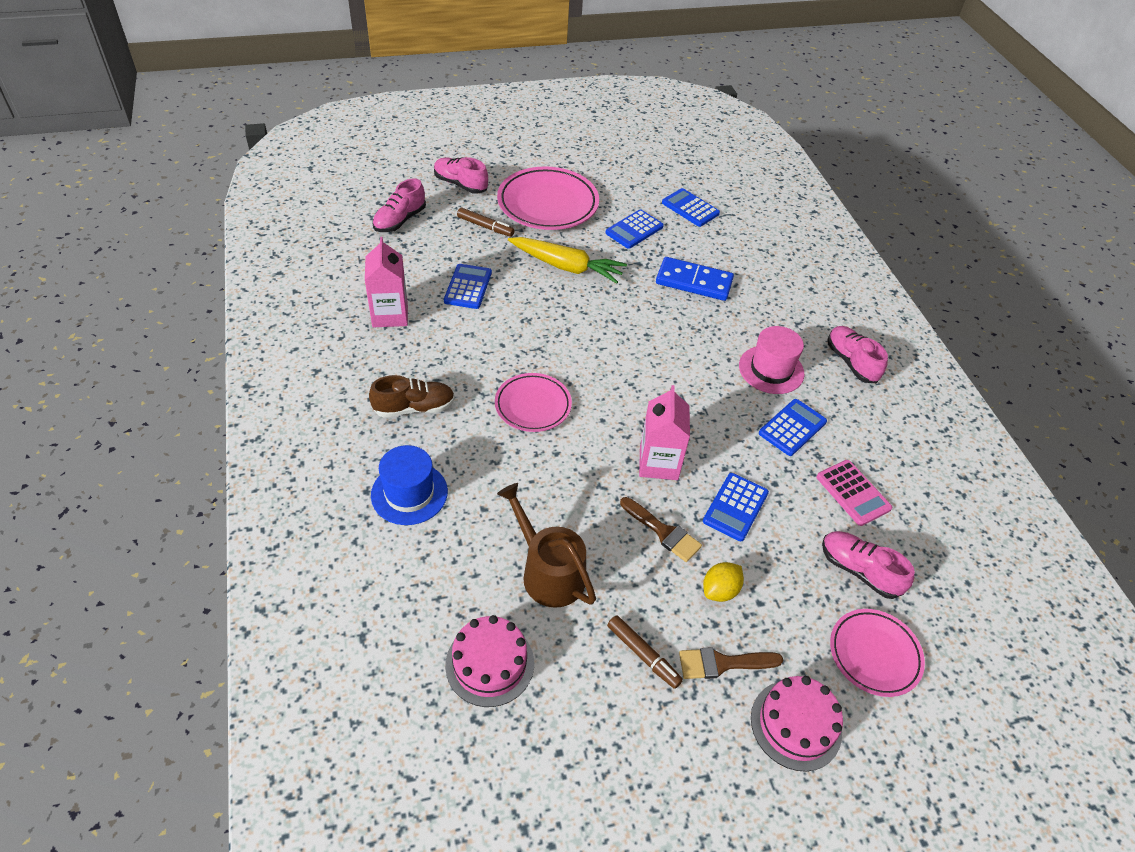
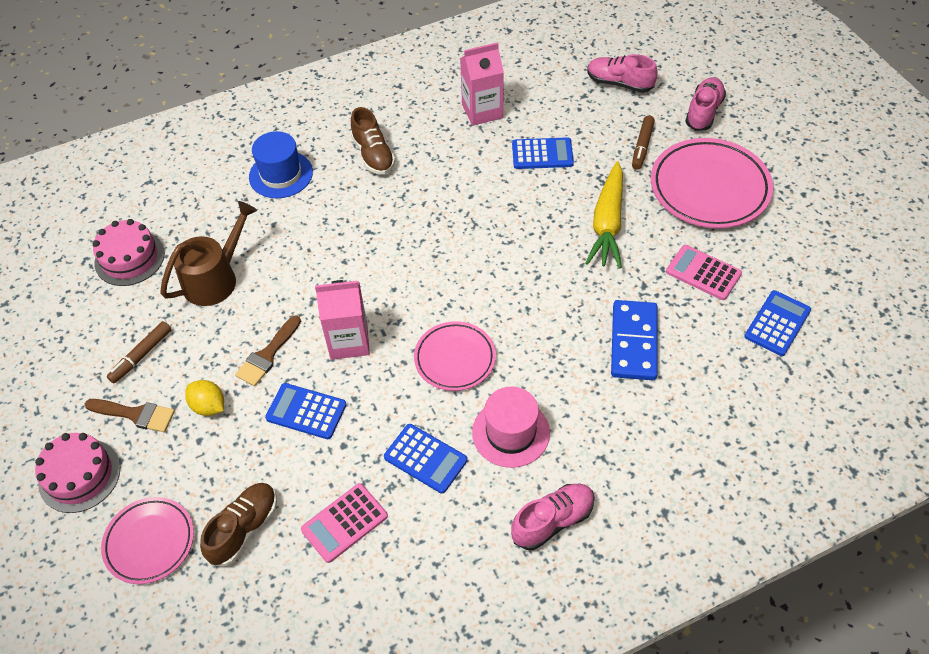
camera: 85 degrees right, 5 degrees up
(533, 405) = (398, 233): pink plate -> pink plate (455, 359)
(634, 230) = (703, 273): blue calculator -> pink calculator
(722, 663) = (135, 414): brown brush -> brown brush turned 120 degrees clockwise
(859, 571) = (244, 529): pink shoe -> brown shoe

